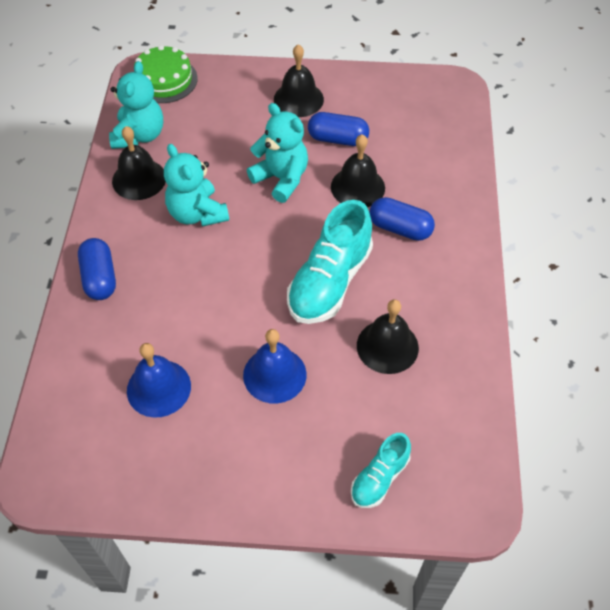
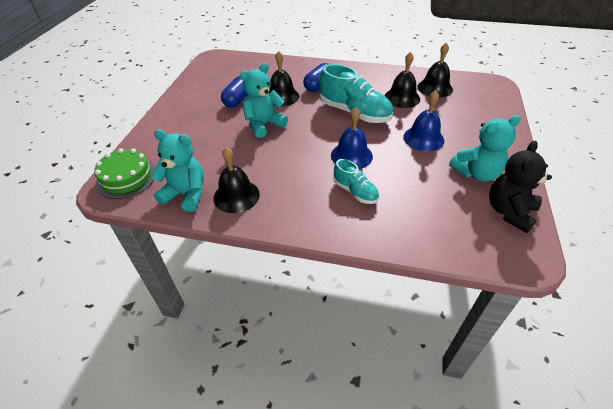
camera: 80 degrees left, 10 degrees down
(100, 278) = (336, 221): blue capsule -> none
(118, 472) = (509, 212): none -> black teddy bear
(158, 388) = (438, 190): blue bell -> blue bell (351, 155)
(197, 214) = (283, 165): turquoise teddy bear -> turquoise teddy bear (476, 173)
(298, 99) = (191, 112): black bell -> black bell (435, 88)
(379, 478) = (485, 108): turquoise shoe -> turquoise shoe (355, 191)

